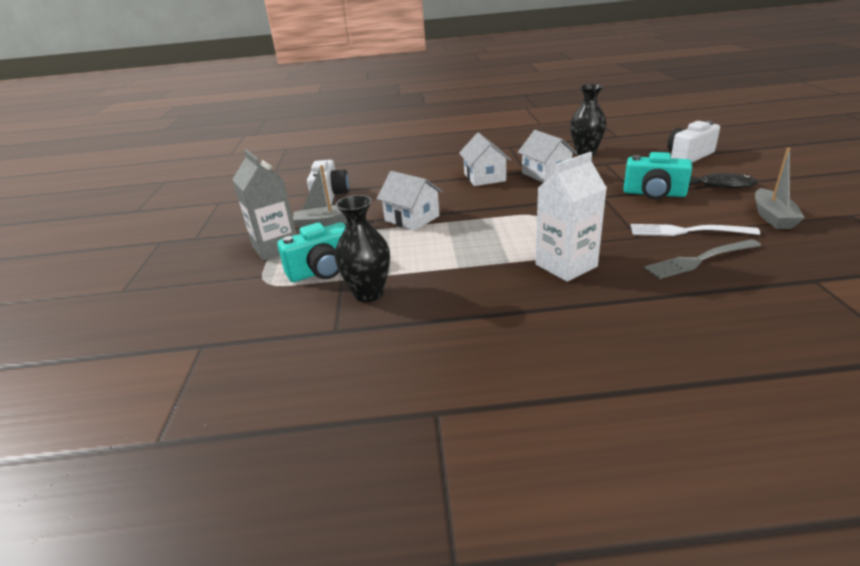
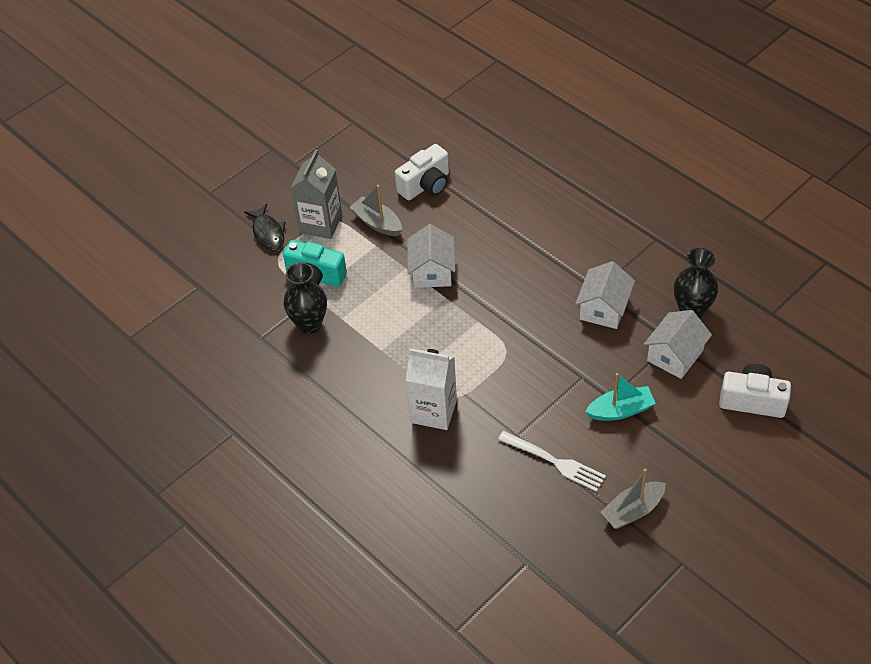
camera: 50 degrees right, 20 degrees up
(484, 177) = (557, 267): white house -> white house (675, 355)
(654, 194) = (620, 410): turquoise camera -> turquoise boat
(687, 231) = (554, 462): white fork -> white fork turned 150 degrees clockwise
(699, 260) = (507, 486): grey fork -> none
(722, 185) = (686, 453): black fish -> black fish (268, 233)

